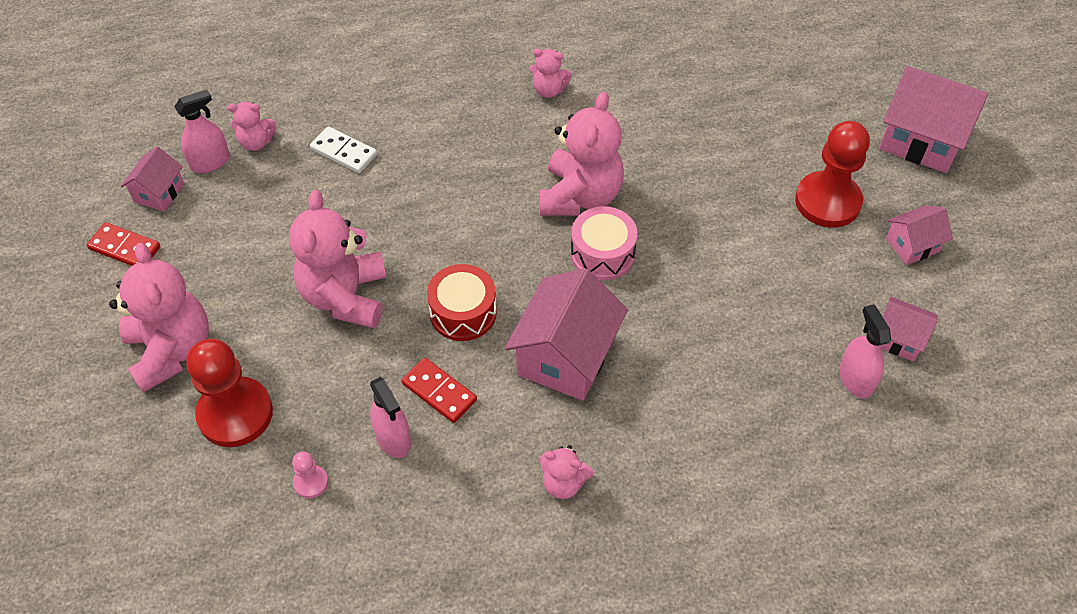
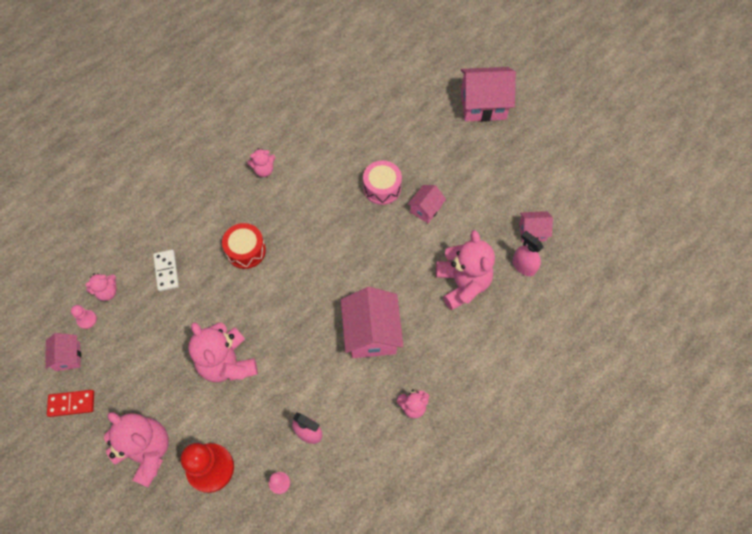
camera: 30 degrees left, 10 degrees up
(210, 162) = (87, 319): pink spray bottle -> pink pawn
(344, 152) = (166, 271): white domino -> white domino turned 75 degrees clockwise
(439, 392) = (316, 391): red domino -> none
(463, 313) = (300, 337): red drum -> red drum (246, 250)
(580, 196) = (322, 230): pink teddy bear -> pink teddy bear (462, 284)
(602, 254) = (355, 260): pink drum -> pink drum (382, 188)
(827, 201) = (455, 167): red pawn -> none
(912, 245) = (511, 172): pink house -> pink house (425, 209)

